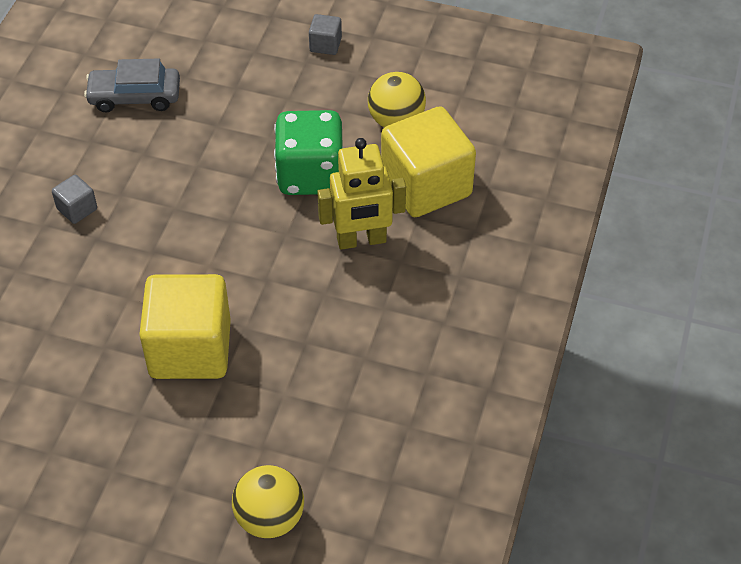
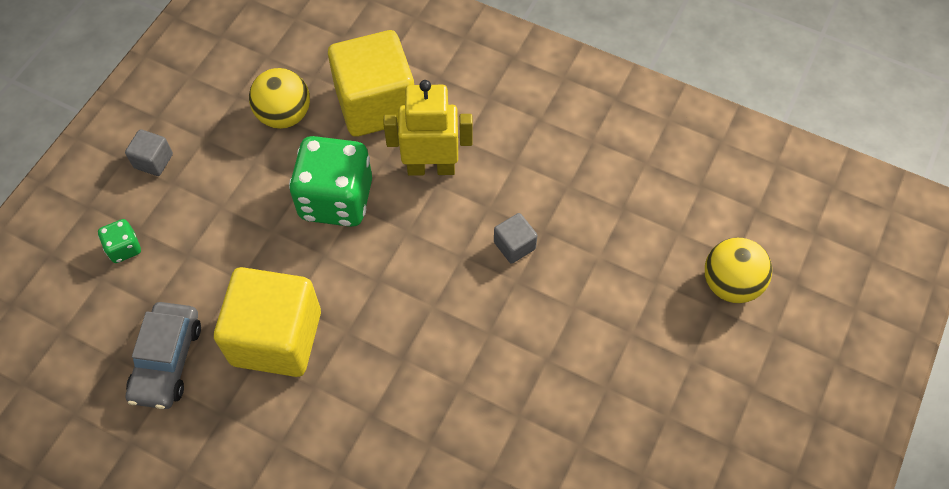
camera: 80 degrees left, 10 degrees up
(77, 209) = (323, 434): grey cube -> grey cube (514, 245)
(190, 349) = (535, 333): yellow cube -> yellow cube (276, 337)
(235, 47) = (124, 248): none -> green dice
(361, 240) = (431, 167): yellow robot -> yellow robot turned 90 degrees counterclockwise

